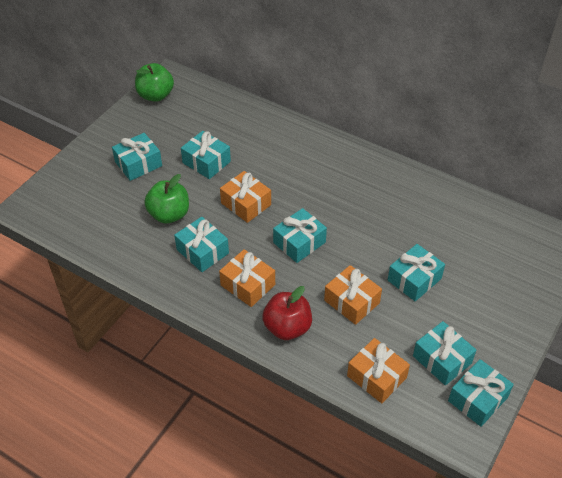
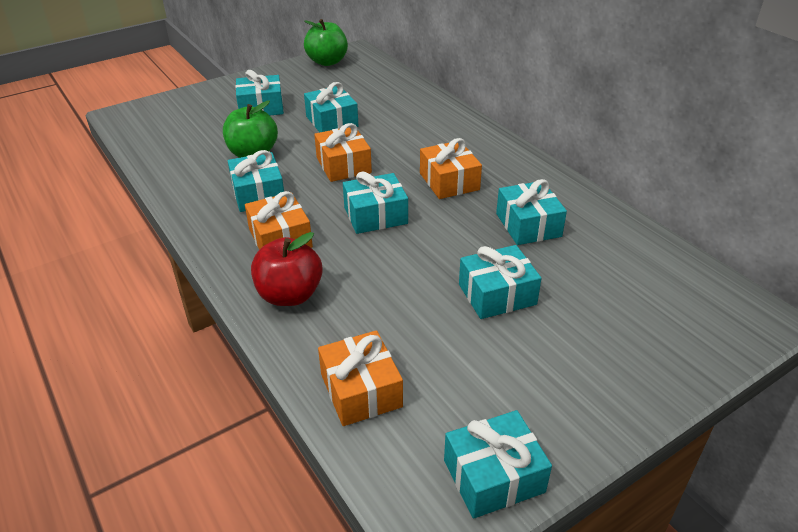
camera: 25 degrees right, 10 degrees down
(351, 301) = (393, 293): orange gift -> orange gift (449, 181)
(442, 359) = (472, 402): turquoise gift -> turquoise gift (528, 225)

